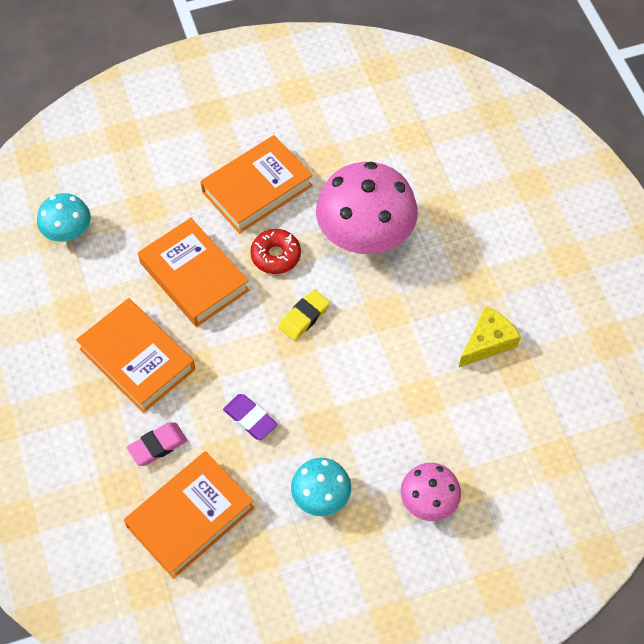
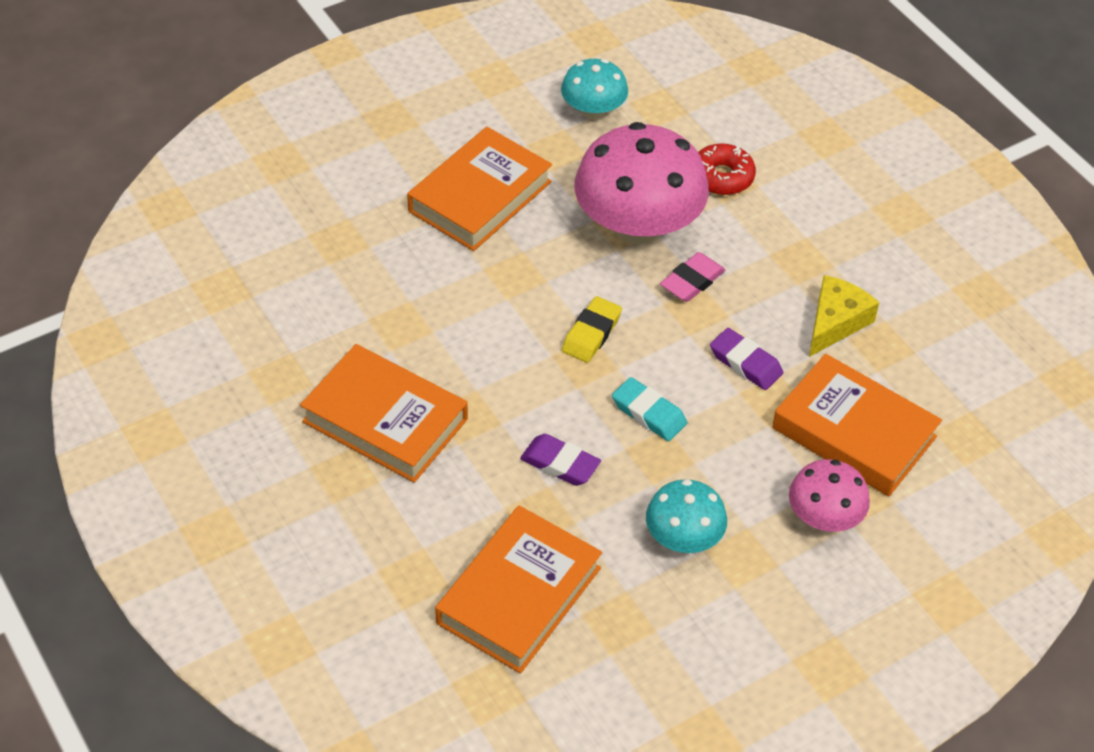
camera: 15 degrees left, 10 degrees down
(67, 231) = (241, 285): turquoise mushroom -> turquoise mushroom (593, 110)
(157, 446) = (446, 518): pink eraser -> pink eraser (692, 281)
(194, 276) = (430, 311): orange book -> orange book (854, 432)
(276, 255) = (530, 269): red donut -> red donut (722, 177)
(326, 391) = (649, 413): none -> turquoise eraser
(410, 363) = (745, 363): none -> purple eraser

